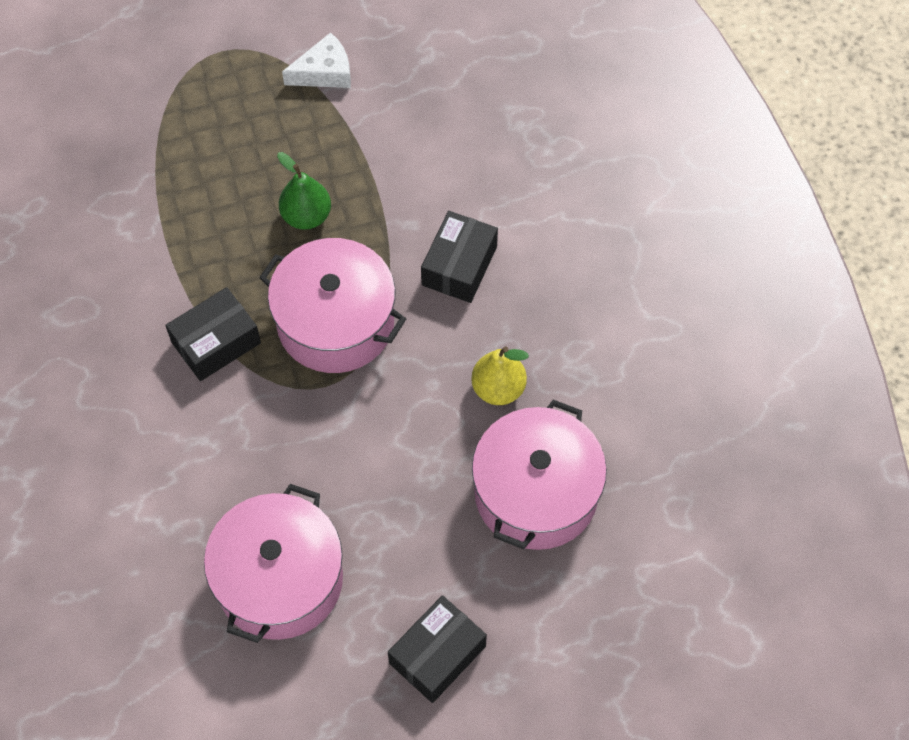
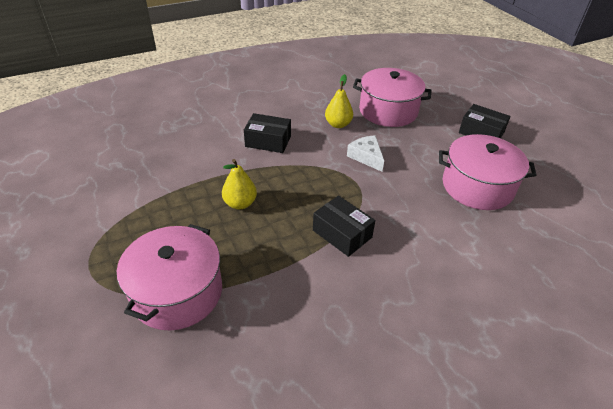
camera: 100 degrees left, 20 degrees down
(306, 216) = (240, 203): green pear -> yellow pear
(324, 72) = (121, 208): white cheese -> white cheese (366, 157)
(335, 322) = (314, 183): pink pot -> pink pot (177, 292)

